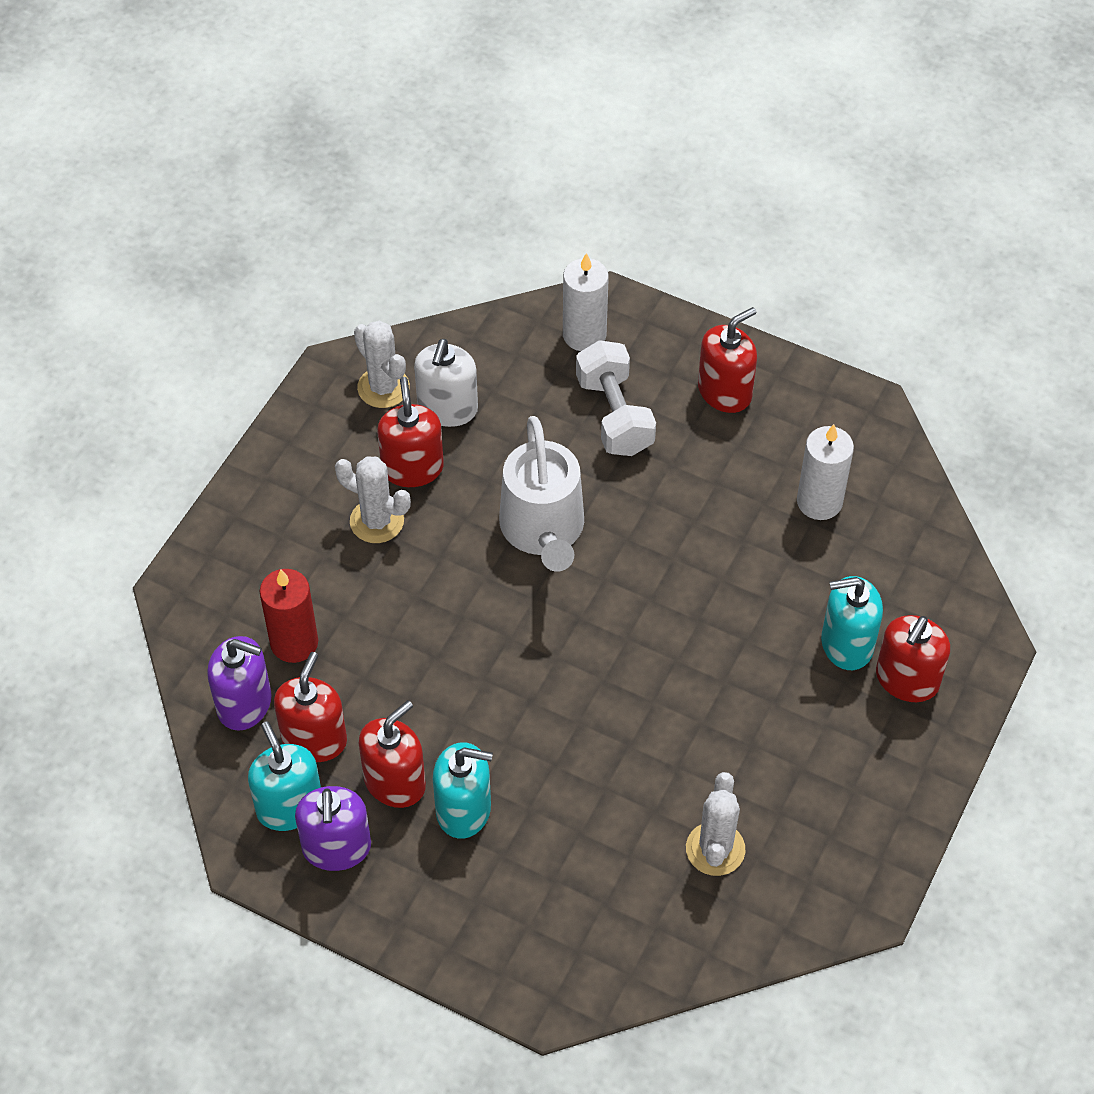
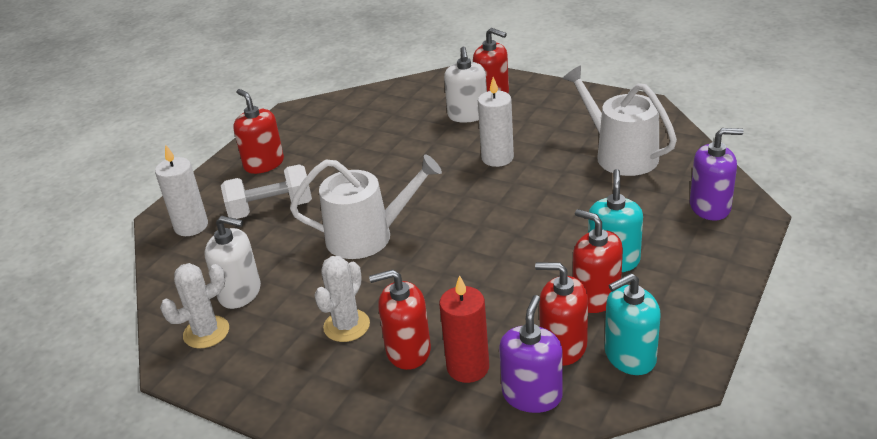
camera: 85 degrees left, 20 degrees down
(336, 847) = (661, 325): purple soap dispenser -> purple soap dispenser (710, 207)
(412, 468) = (296, 309): red soap dispenser -> red soap dispenser (408, 351)
(715, 849) = (620, 155): white cactus -> white watering can
(819, 501) = (361, 127): white candle -> white candle (497, 158)
(846, 644) = (468, 115): turquoise soap dispenser -> white soap dispenser

